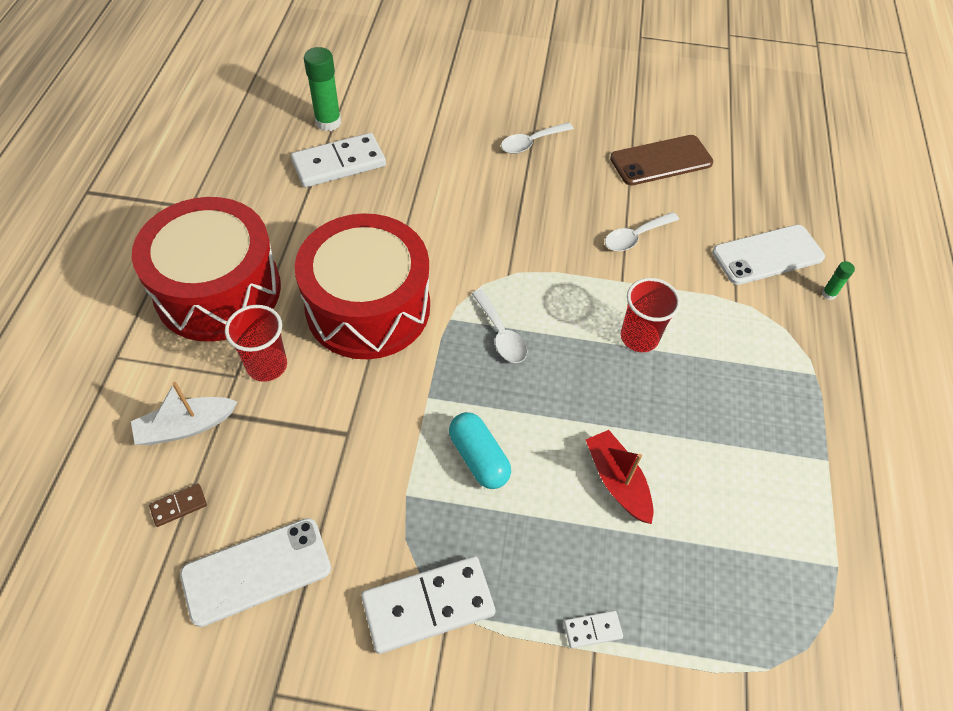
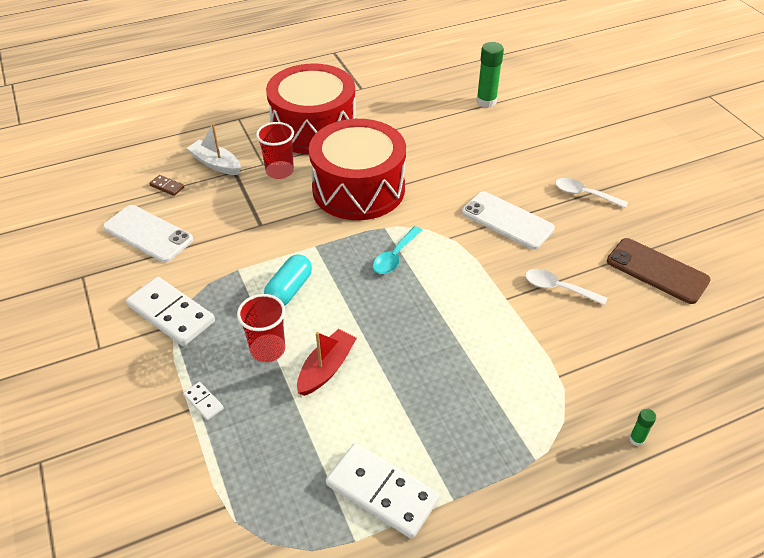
camera: 60 degrees right, 10 degrees down
(339, 163) = (458, 122): white domino -> white domino (382, 492)
(501, 334) = (395, 256): white spoon -> turquoise spoon
(639, 337) = (462, 330): red cup -> red cup (268, 349)
(767, 255) = (633, 379): white phone -> white phone (507, 220)

